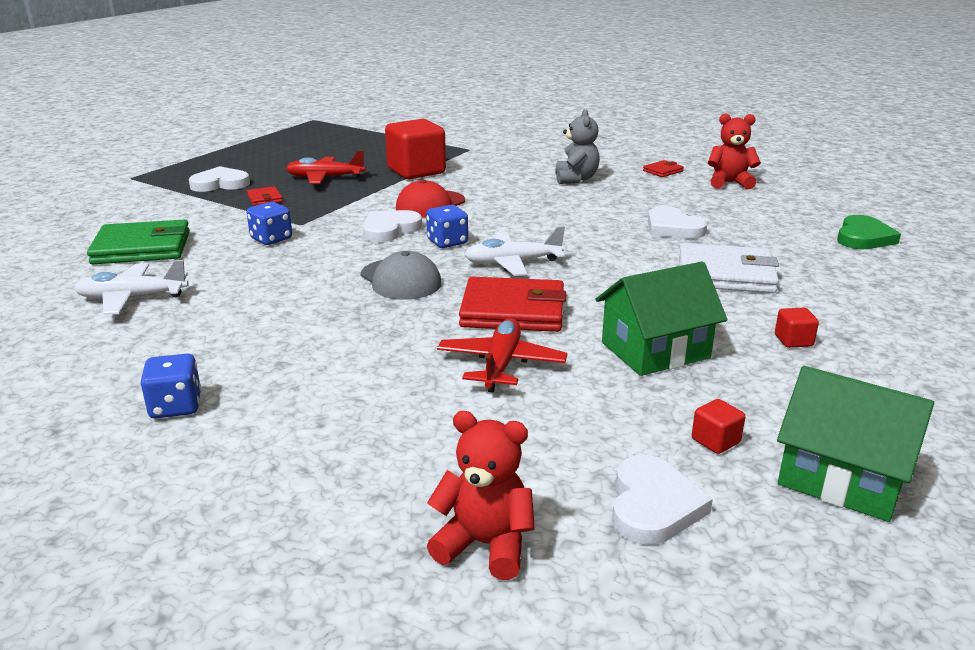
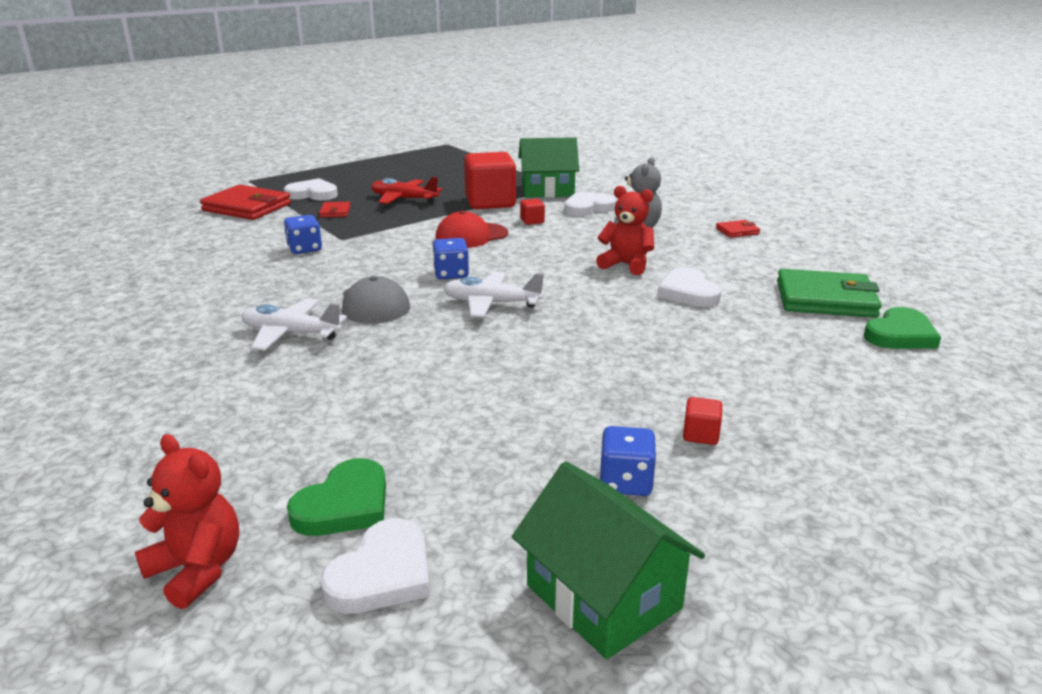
camera: 20 degrees right, 0 degrees up
(132, 298) = (148, 284): white plane -> white plane (291, 333)
(142, 248) = (198, 242): green wallet -> green wallet (825, 299)
(176, 406) = (88, 384): blue dice -> blue dice (625, 482)
(389, 229) = (412, 255): white heart -> white heart (588, 208)
(501, 364) = (382, 400): red plane -> none
(513, 310) = (445, 350): red wallet -> red wallet (247, 207)
(561, 459) = (344, 505): none -> green heart
(655, 350) = (542, 416): green house -> green house (547, 190)
(715, 441) = (509, 523): red cube -> red cube (532, 221)
(725, 274) = (696, 350): white wallet -> none
(729, 183) = (799, 253): red teddy bear -> red teddy bear (626, 265)

